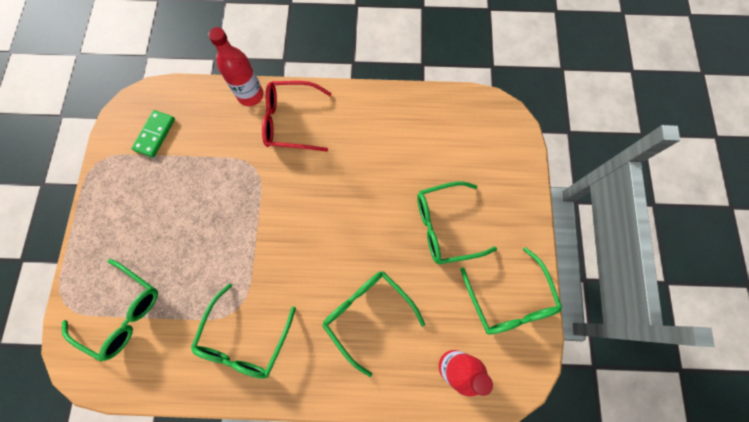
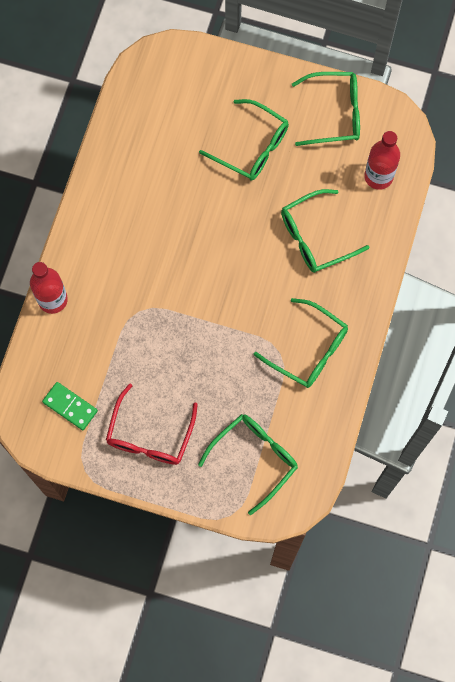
camera: 75 degrees left, 0 degrees up
(290, 121) = (97, 265): red glasses -> red glasses (150, 435)
(445, 226) = (252, 147): green glasses -> green glasses turned 60 degrees counterclockwise

